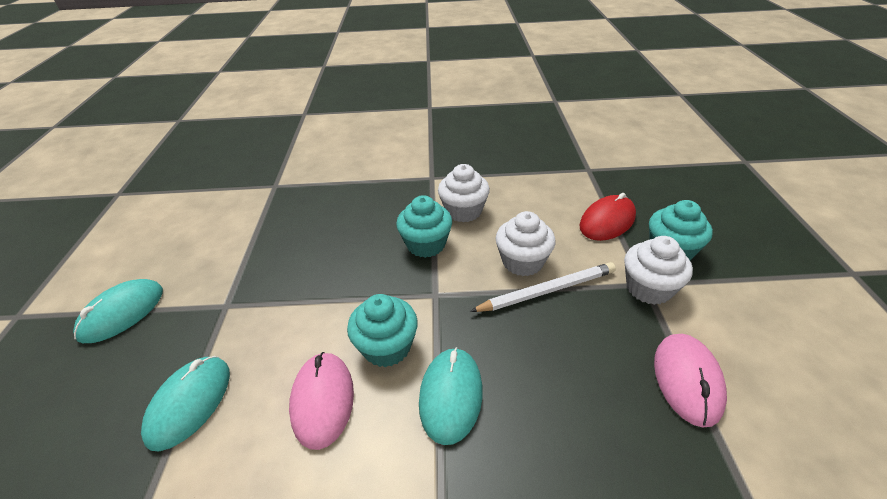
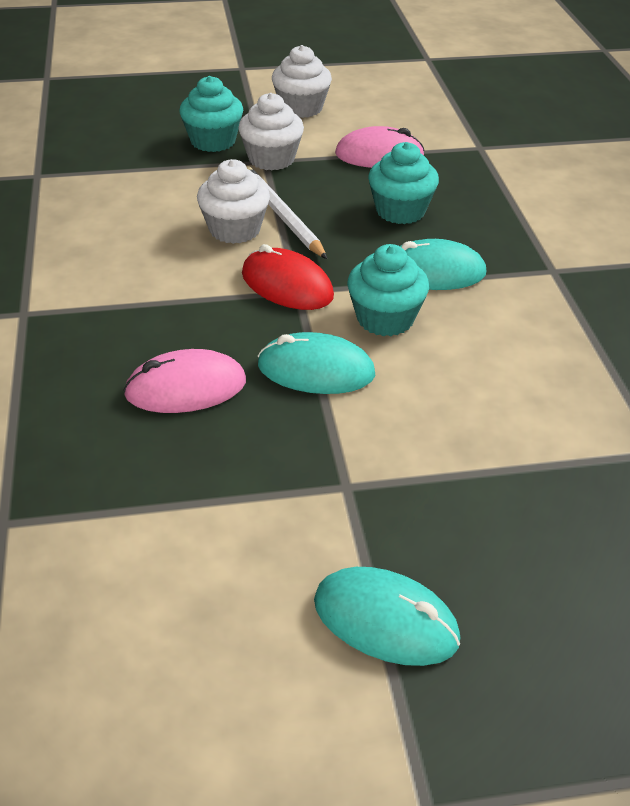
camera: 100 degrees left, 0 degrees up
(189, 403) = (508, 464): turquoise mouse -> turquoise mouse (316, 370)
(322, 400) = (466, 355): pink mouse -> pink mouse (186, 388)
(426, 244) = (201, 305): turquoise cupcake -> turquoise cupcake (400, 211)
(463, 211) = (125, 276): white cupcake -> white cupcake (301, 108)
(607, 221) = (158, 171): red mouse -> red mouse (287, 285)

